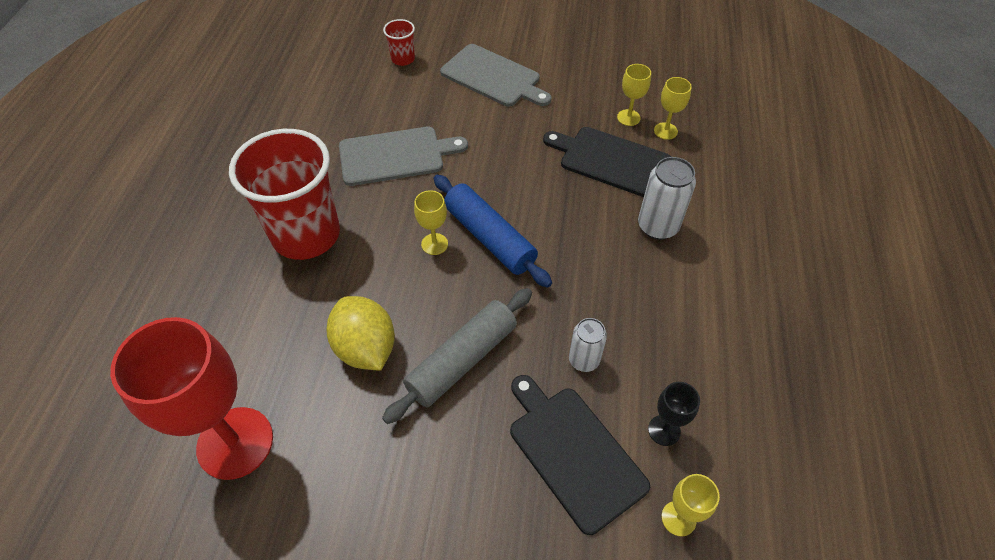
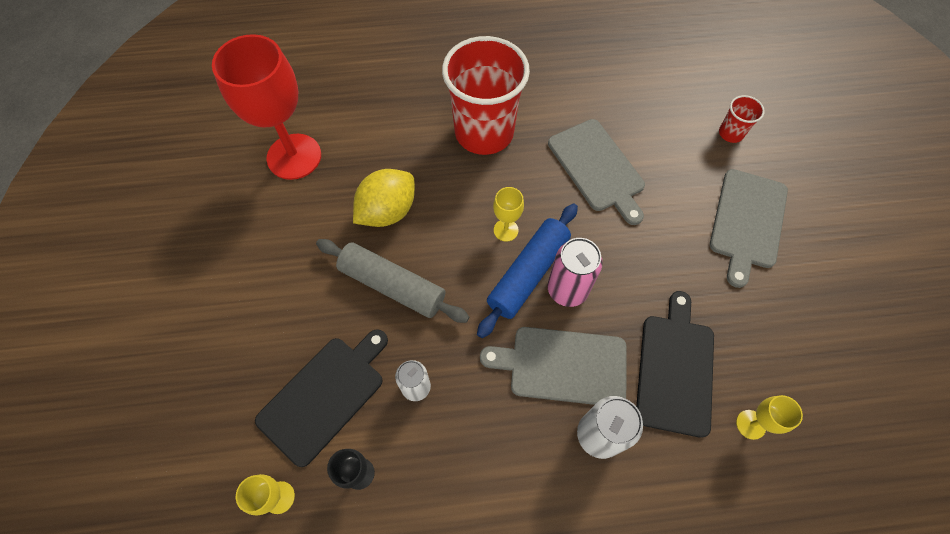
camera: 75 degrees right, 10 degrees up
(516, 212) = (567, 289): none -> pink can
(590, 235) = (563, 366): none -> grey cutting board
(628, 118) = (753, 377): yellow goblet -> none

